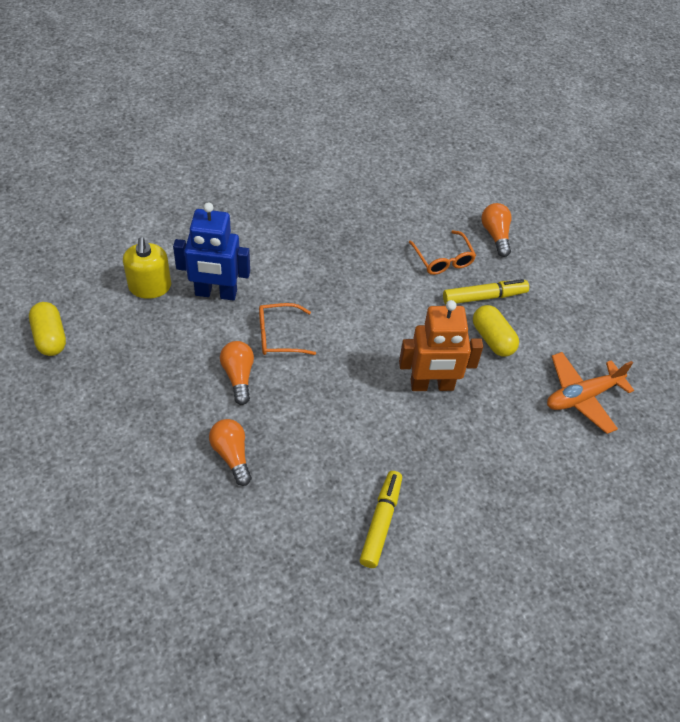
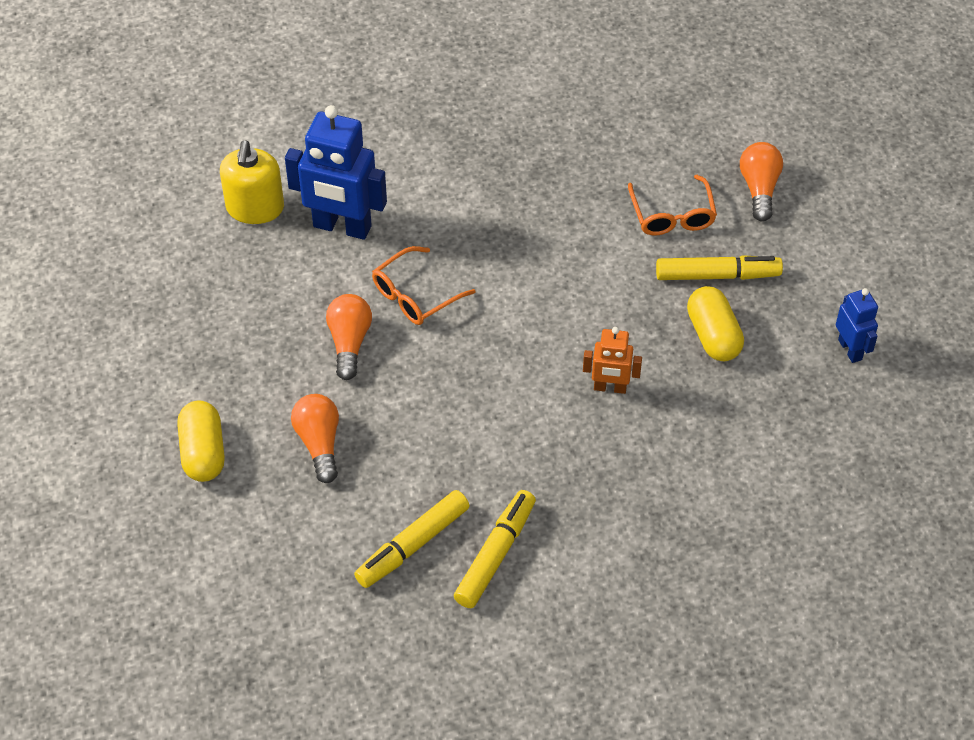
camera: 15 degrees right, 0 degrees up
(50, 337) = (113, 261): yellow capsule -> yellow capsule (203, 452)
(279, 336) = (416, 295): orange glasses -> orange glasses turned 45 degrees counterclockwise
(318, 524) = (413, 545): none -> yellow marker
(432, 385) = (610, 388): orange robot -> orange robot, size x0.54
(582, 396) = (819, 430): orange plane -> none
(586, 337) = (850, 349): none -> blue robot

